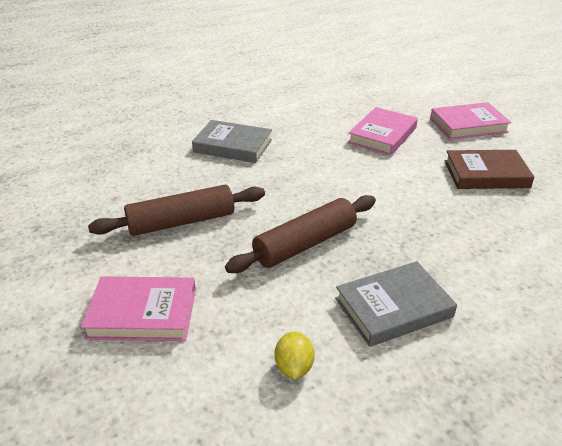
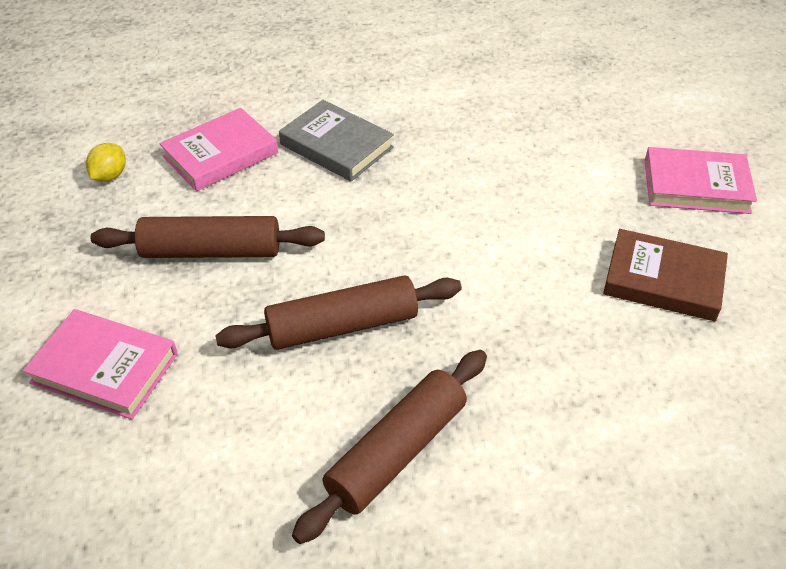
camera: 20 degrees right, 10 degrees up
(294, 367) = (231, 493): yellow lemon -> yellow lemon (110, 176)
(382, 135) = (553, 175): pink book -> pink book (220, 155)
(393, 308) = (397, 452): grey book -> brown rolling pin

